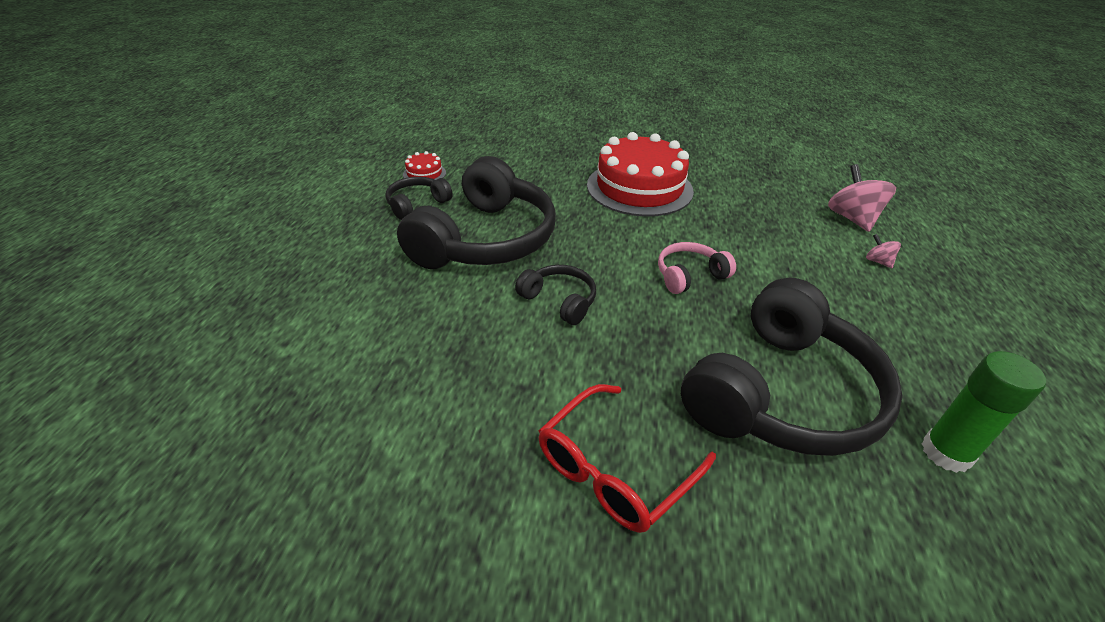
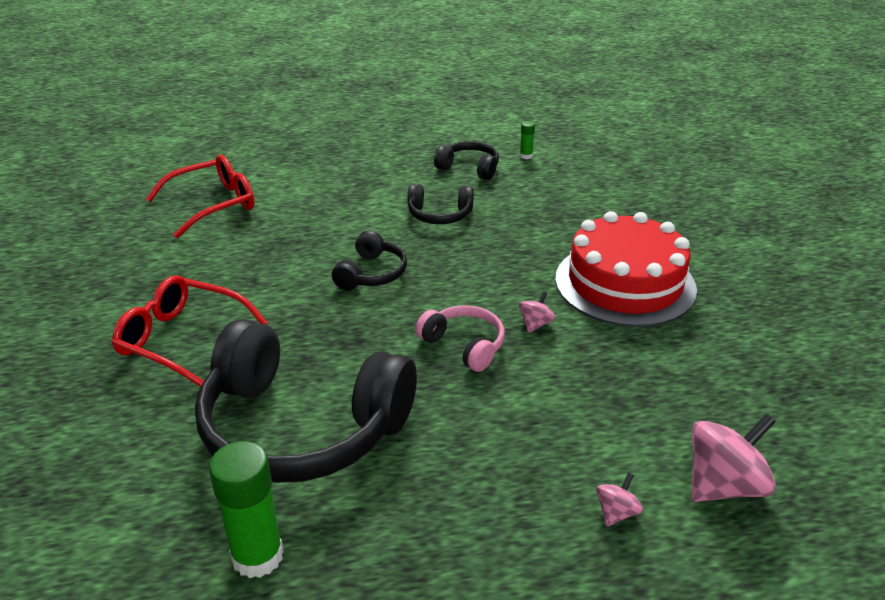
camera: 70 degrees right, 5 degrees down
(322, 398) = (213, 205): none -> red glasses
(424, 173) = (526, 156): red cake -> green glue stick
(485, 239) = (439, 215): black headphones -> black headphones, size x0.46
(674, 236) = (535, 324): none -> pink spinning top

